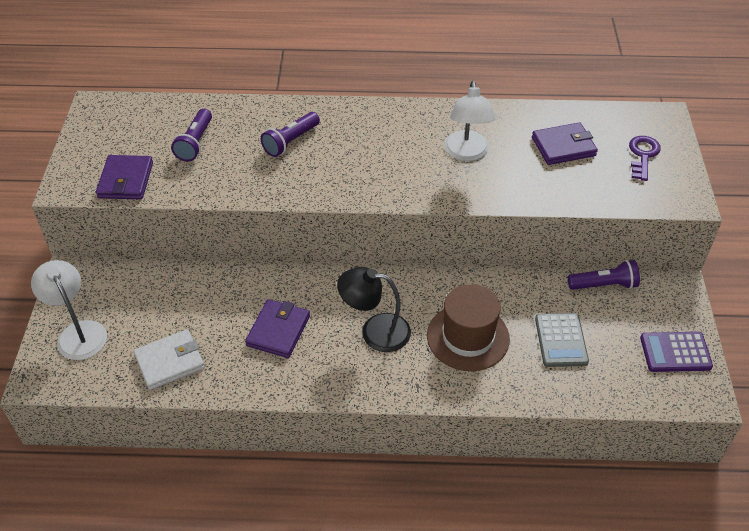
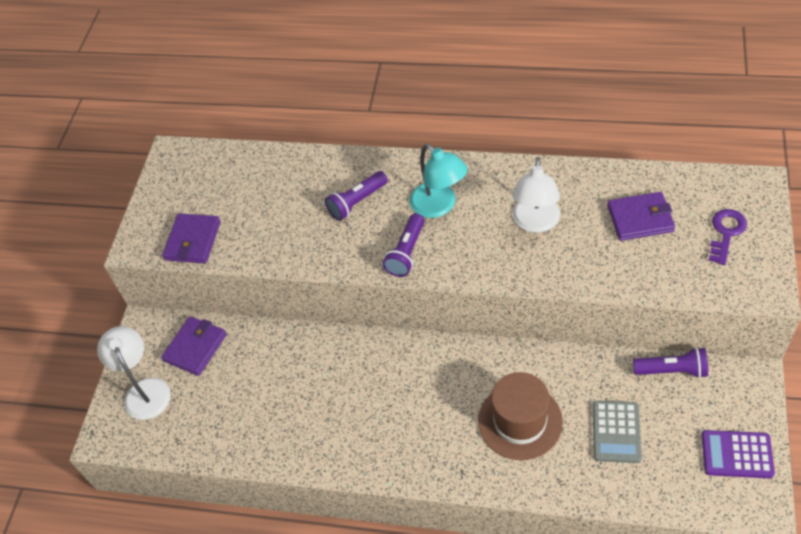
camera: 15 degrees right, 5 degrees up
(170, 362) = (226, 427): white wallet -> none
(195, 143) = (263, 200): purple flashlight -> purple flashlight (406, 253)
(278, 331) = (332, 401): purple wallet -> purple wallet (195, 347)
(372, 142) = (439, 206): none -> turquoise lamp
(375, 331) = (427, 408): black lamp -> none

